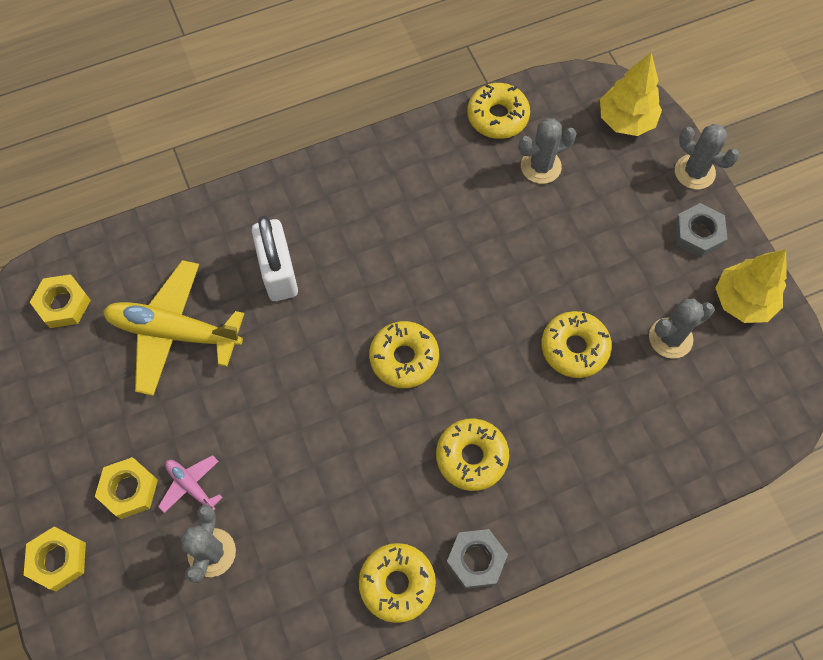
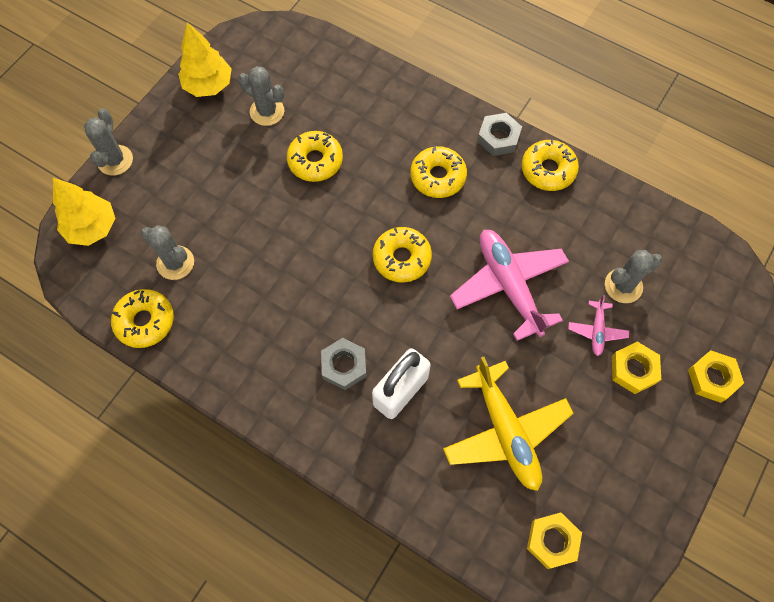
camera: 125 degrees left, 0 degrees up
(300, 437) = (509, 286): none -> pink plane
(698, 233) = (170, 134): grey nut -> grey nut (344, 366)

